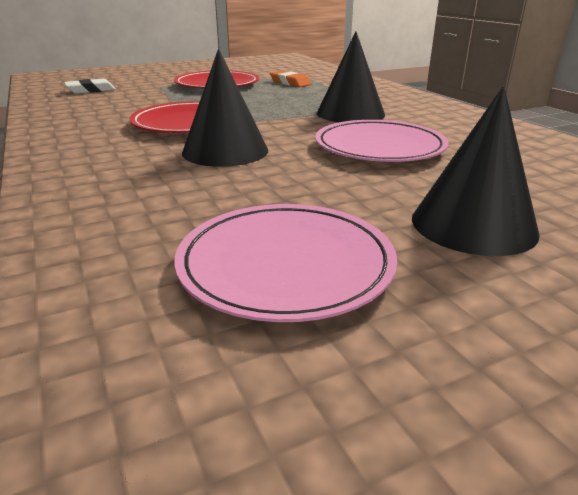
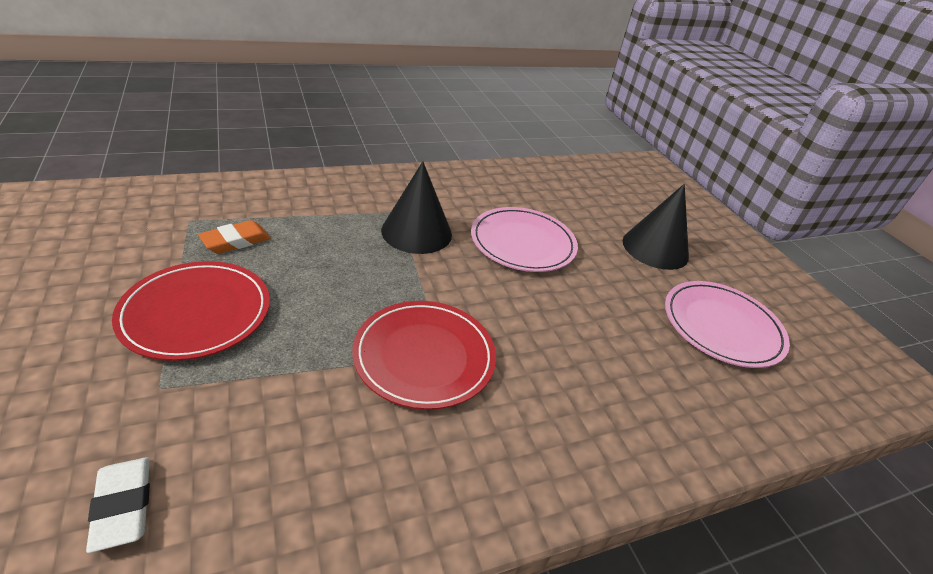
camera: 90 degrees left, 10 degrees up
(225, 151) = (531, 333): black cone -> none

